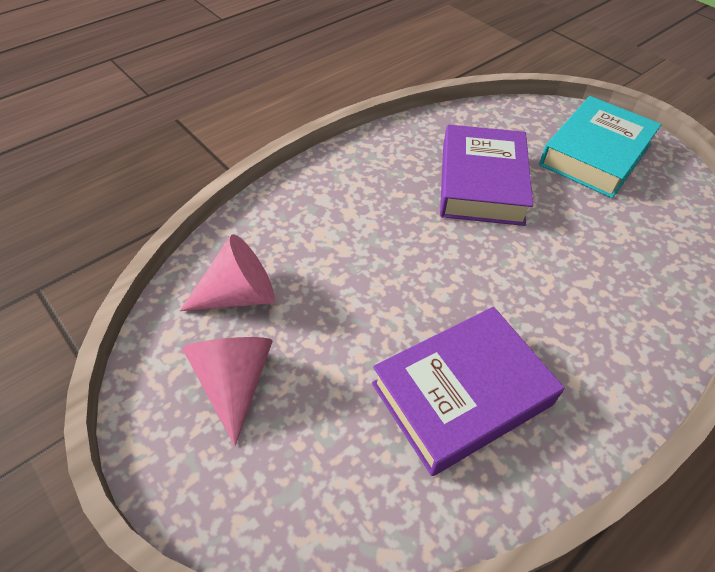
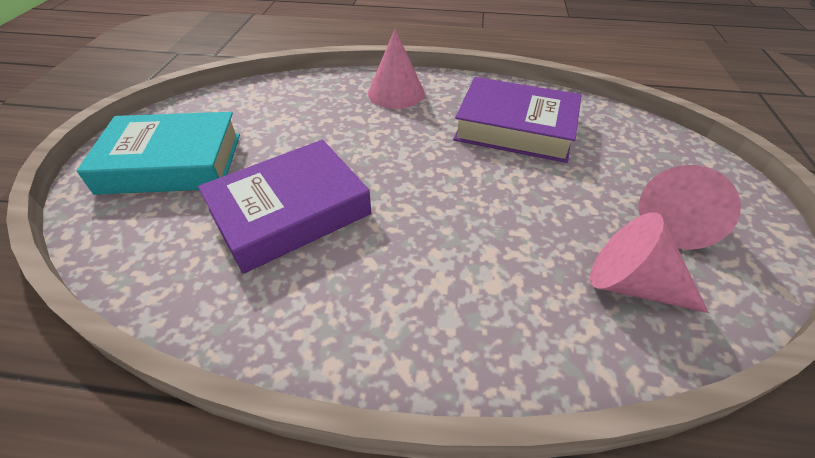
camera: 130 degrees left, 5 degrees down
(619, 343) = (396, 93): none -> pink cone

